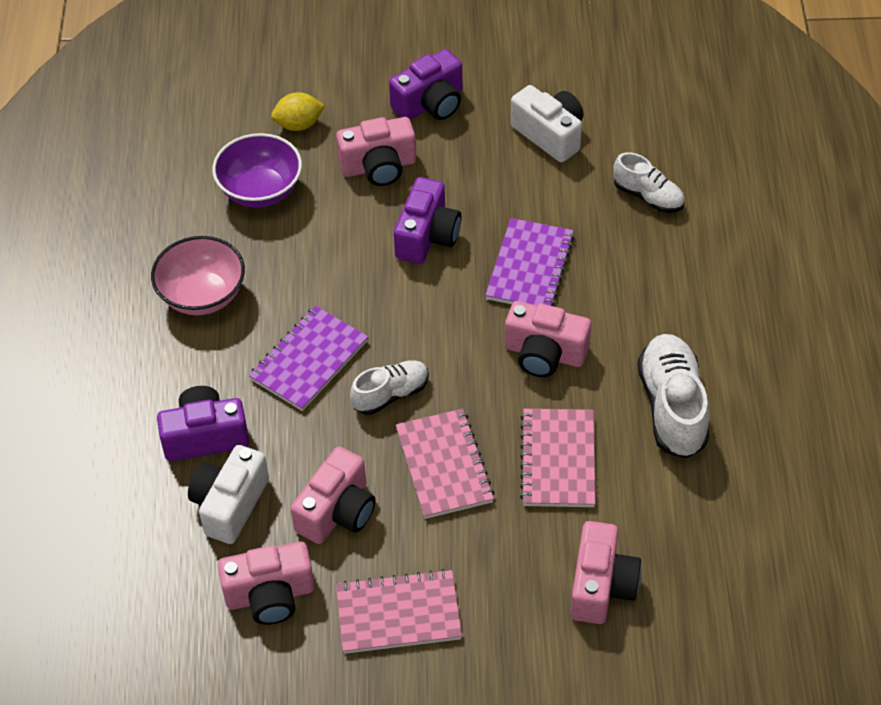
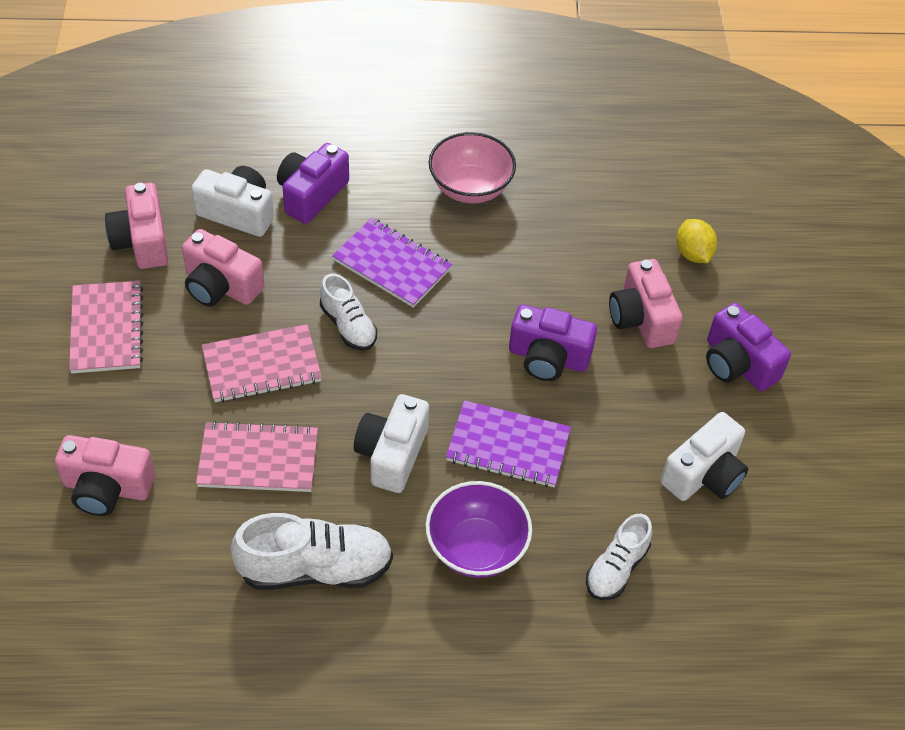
camera: 85 degrees right, 0 degrees up
(205, 436) = (311, 195): purple camera -> purple camera turned 135 degrees counterclockwise
(260, 190) = (601, 226): purple bowl -> purple bowl (476, 547)
(544, 354) = (392, 454): pink camera -> white camera

